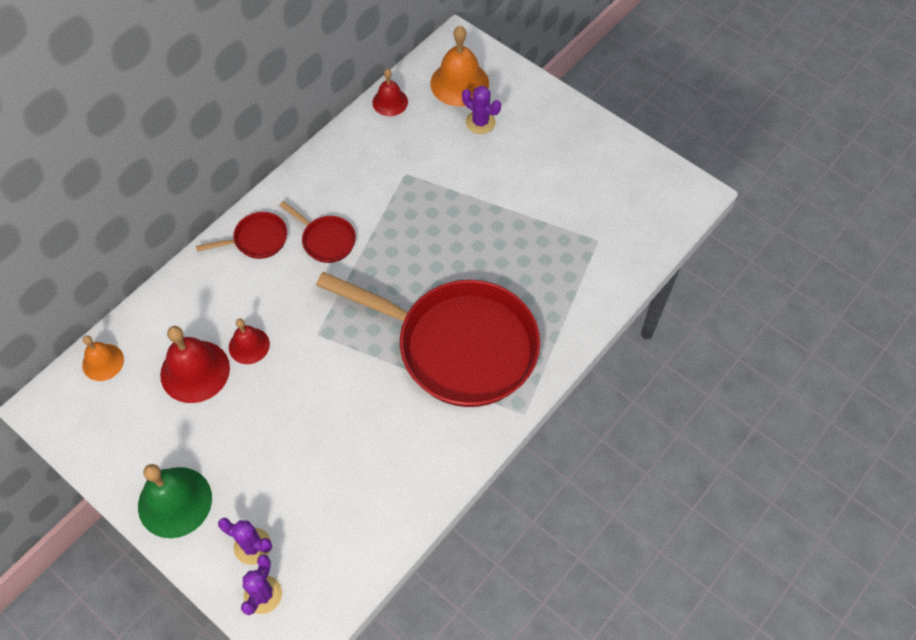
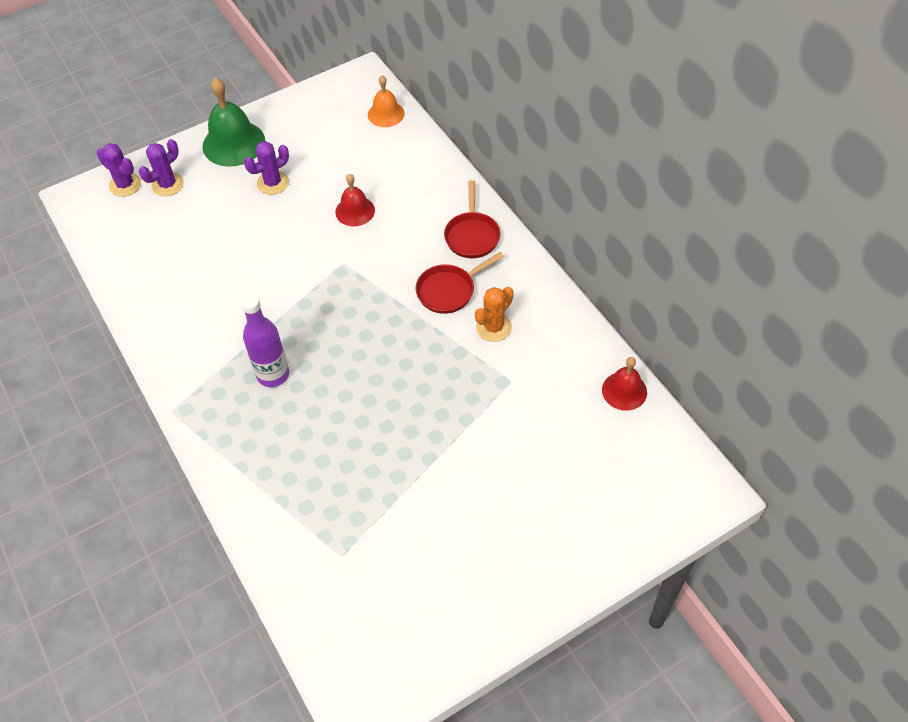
camera: 110 degrees right, 5 degrees down
(195, 371) = (347, 171): red bell -> none
(356, 198) = (493, 327): none -> orange cactus
(458, 346) = (273, 374): red pan -> purple bottle
(459, 83) = (635, 474): orange bell -> none
(480, 122) = (564, 480): purple cactus -> purple cactus (273, 183)

